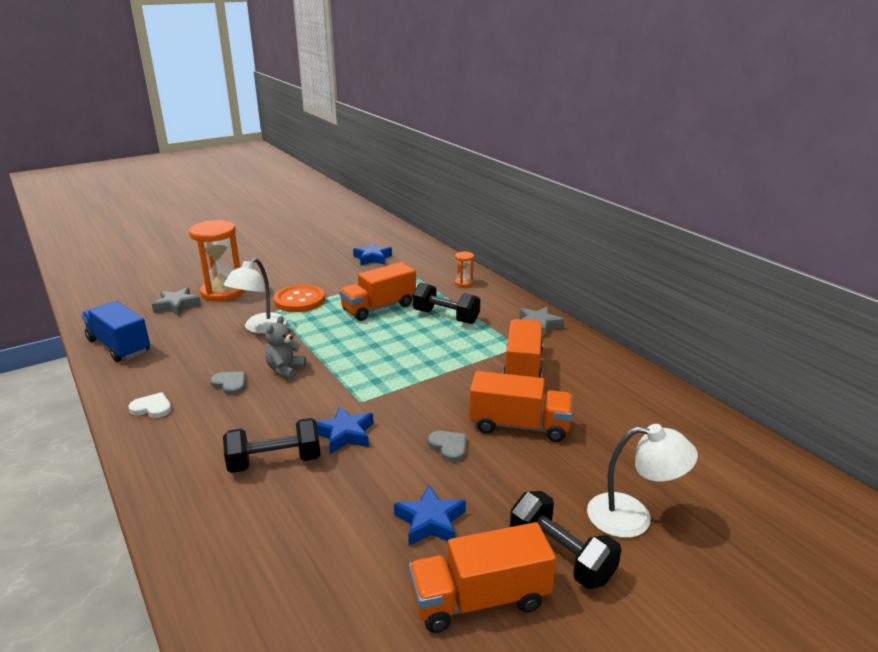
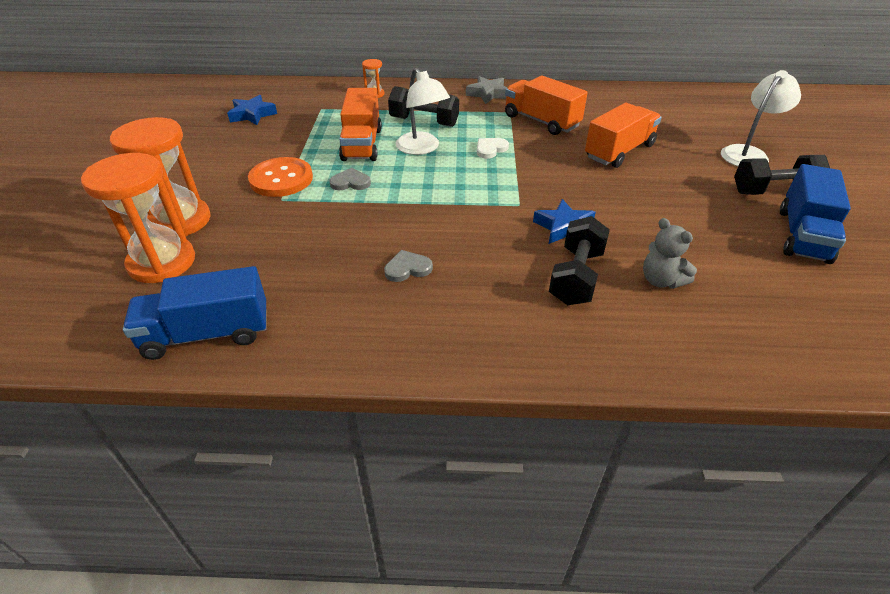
camera: 55 degrees left, 15 degrees up
(152, 408) = (398, 335): white heart -> white heart (490, 149)
(177, 306) = (162, 262): grey star -> orange hourglass
(260, 328) = (308, 219): white lamp -> white lamp (422, 148)
(285, 370) = (419, 227): grey teddy bear -> grey teddy bear (661, 280)
(430, 522) = (710, 226): blue star -> none
(446, 317) = (424, 122): black dumbbell -> black dumbbell turned 45 degrees clockwise
(449, 447) = (623, 187): grey heart -> grey heart (350, 182)
(479, 599) = (803, 235): orange truck -> blue truck

